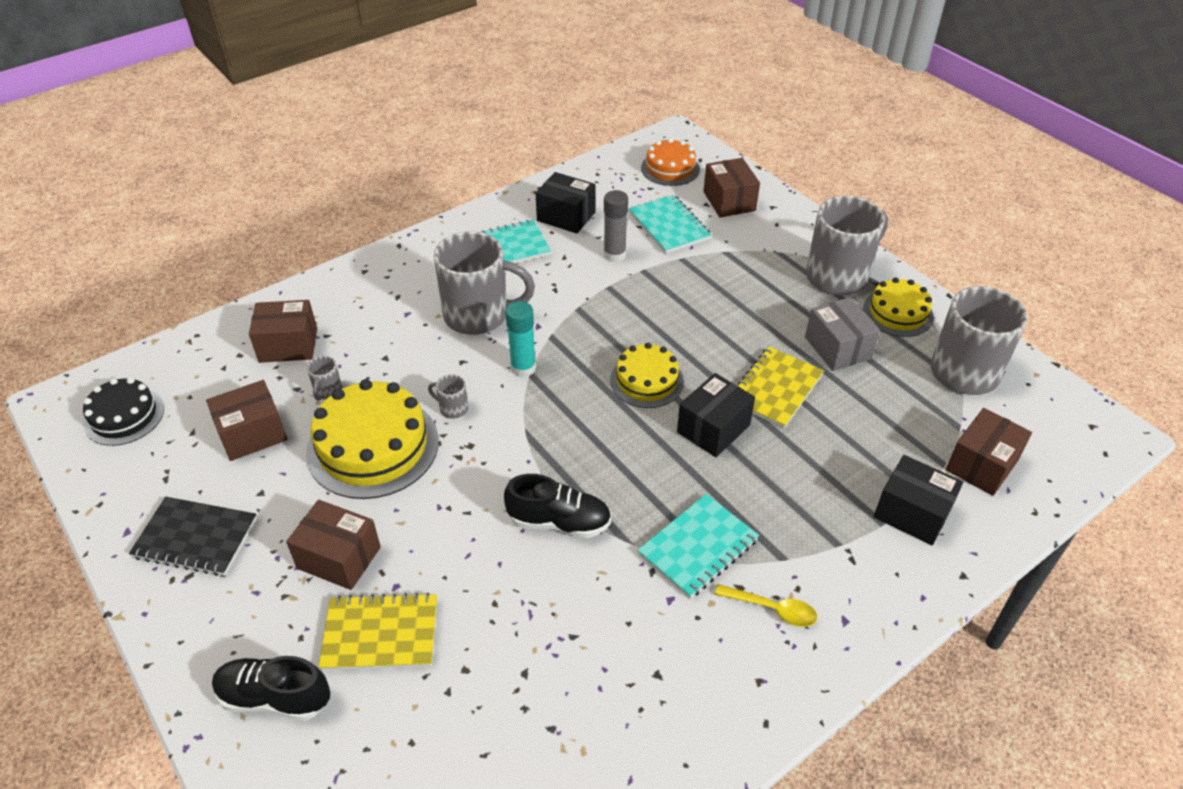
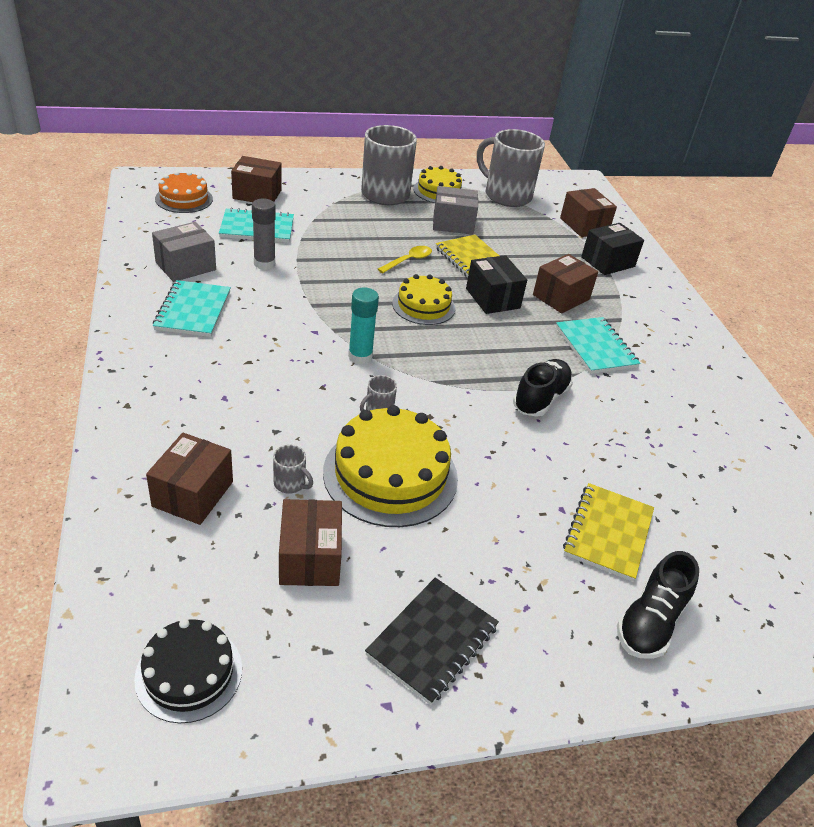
camera: 70 degrees left, 5 degrees down
(339, 558) = (513, 536): brown box -> brown box (561, 297)
(479, 315) = (270, 357): grey mug -> none
(566, 216) = (186, 266): black box -> grey box
(772, 609) = (658, 339): yellow spoon -> yellow spoon (408, 260)

